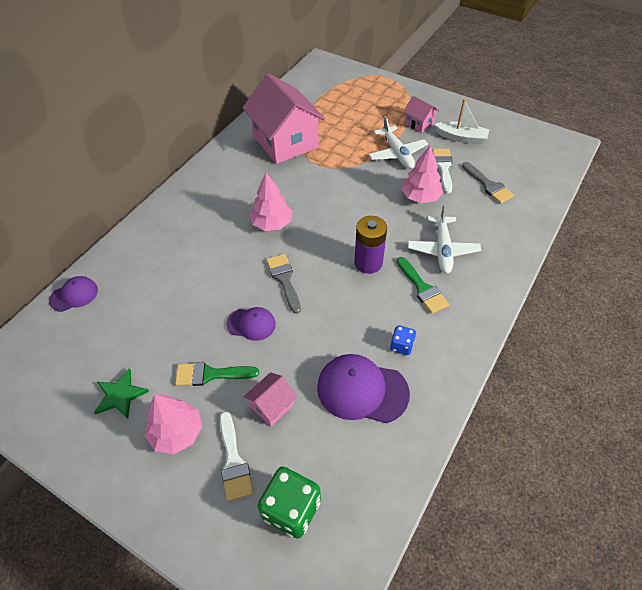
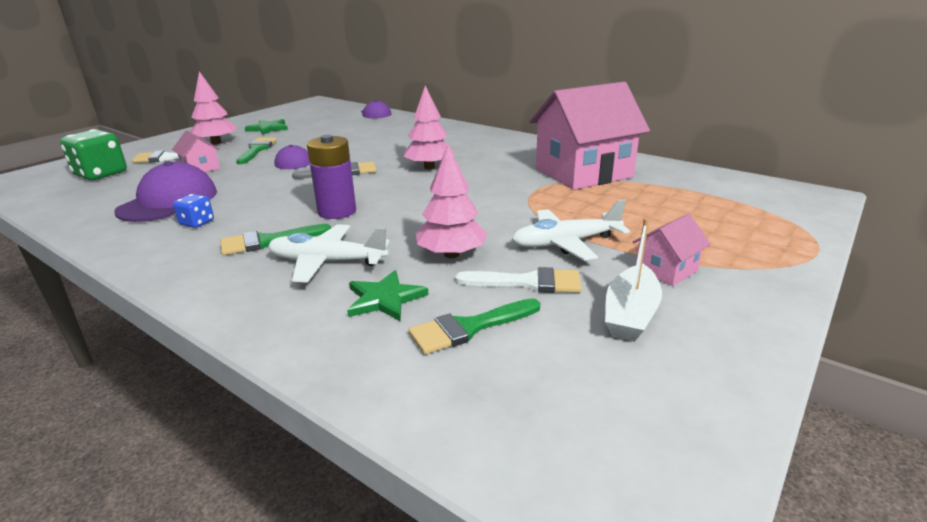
camera: 95 degrees right, 25 degrees down
(474, 217) = (385, 299): none -> green star
(488, 185) = (469, 328): grey brush -> green brush

